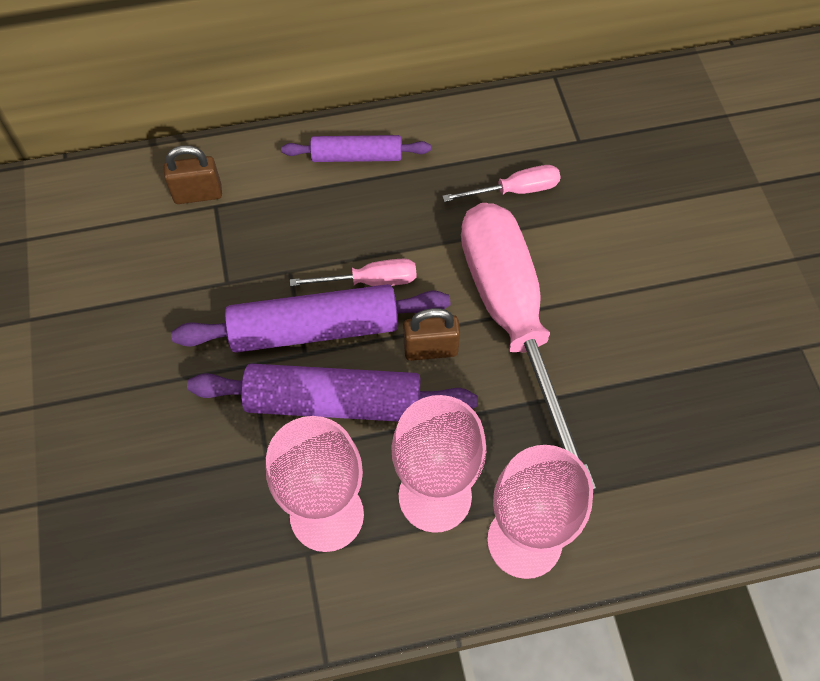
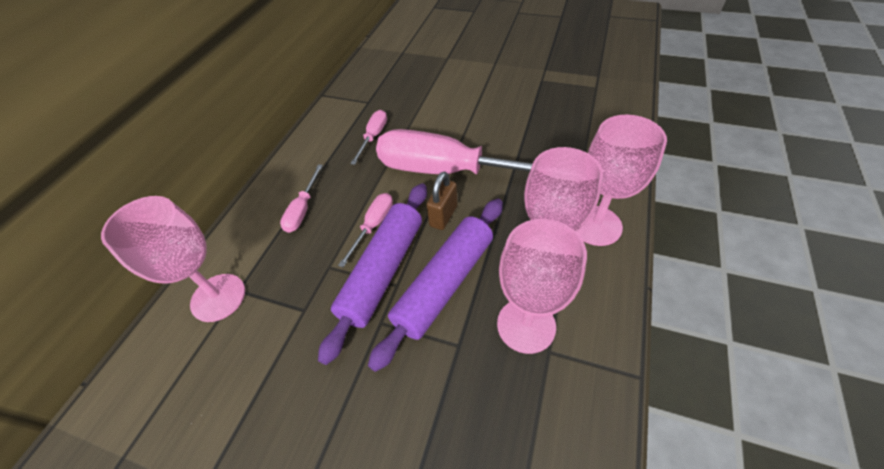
camera: 55 degrees left, 10 degrees down
(198, 194) = (218, 297): brown padlock -> pink goblet
(349, 192) = (303, 209): none -> pink screwdriver
(356, 156) = (282, 195): purple rolling pin -> none

